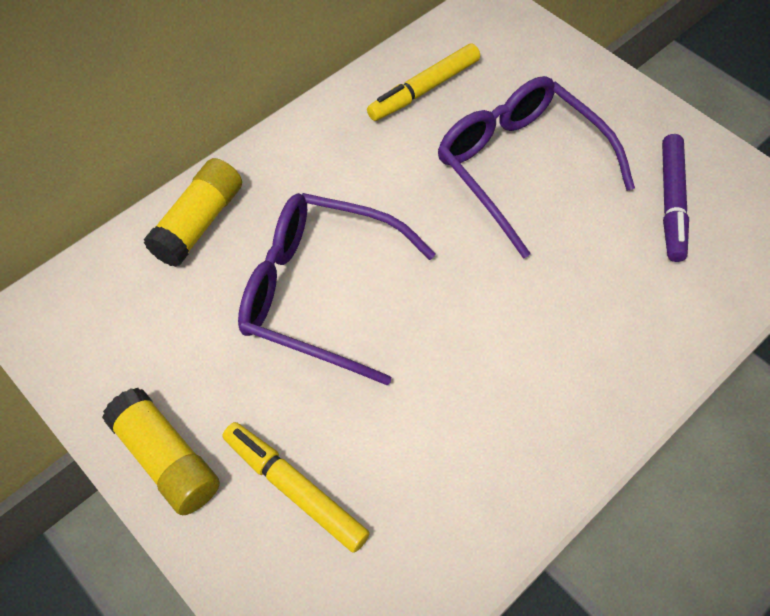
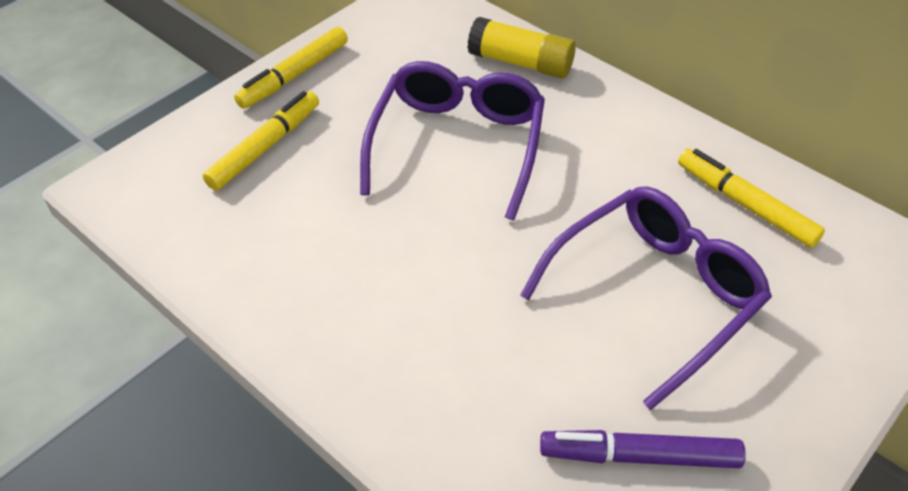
camera: 85 degrees right, 10 degrees down
(166, 459) = (294, 75): yellow glue stick -> yellow marker

